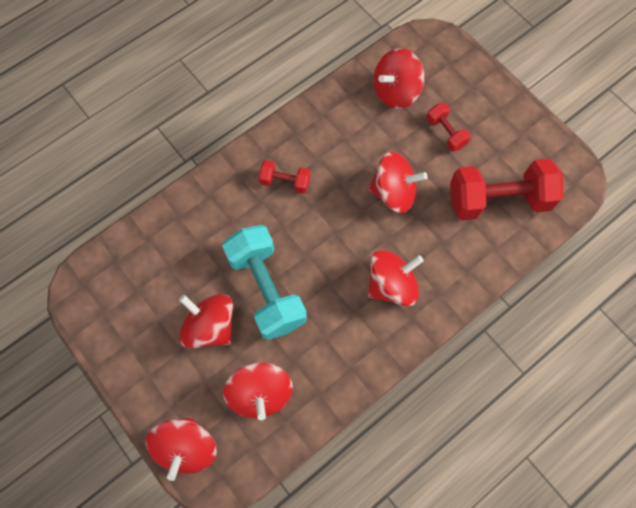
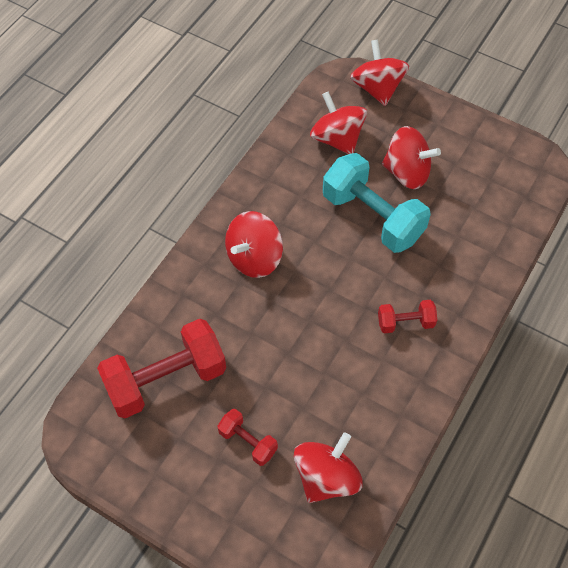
camera: 160 degrees right, 10 degrees down
(393, 192) = (284, 350): red spinning top -> none

